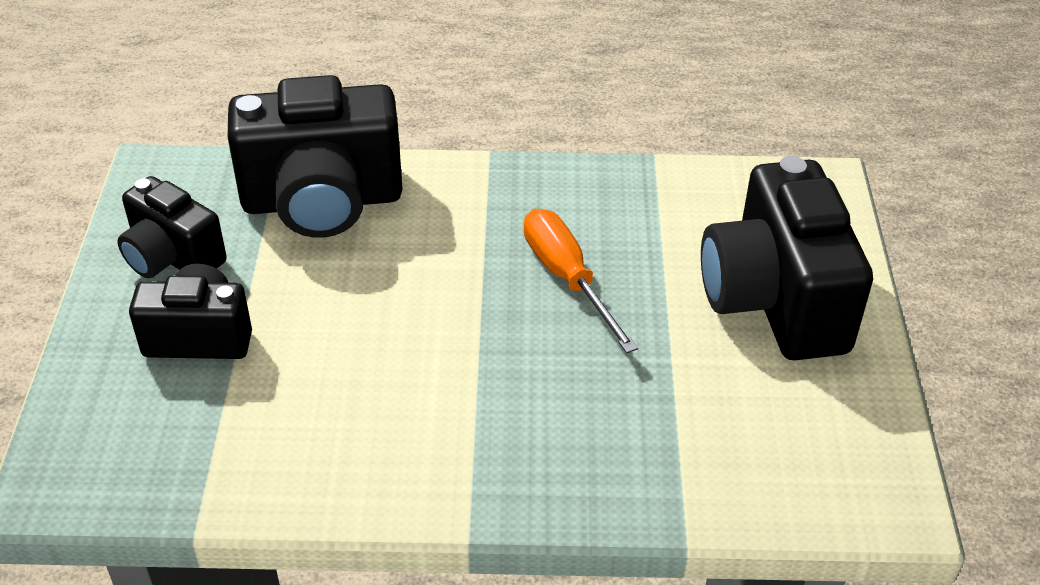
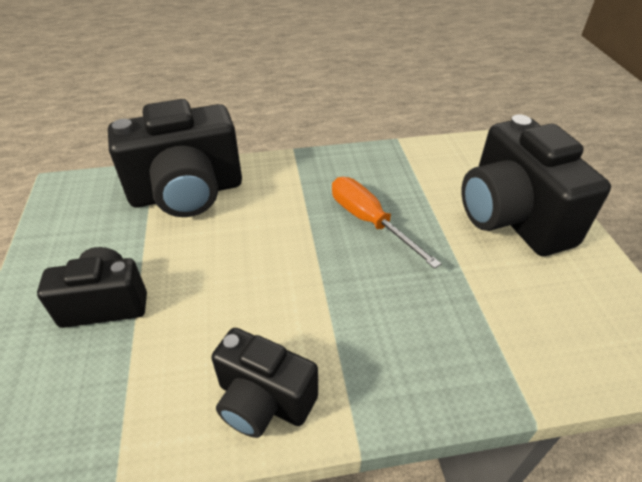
camera: 10 degrees left, 0 degrees up
(172, 257) = (80, 246): black camera -> black camera (263, 400)

